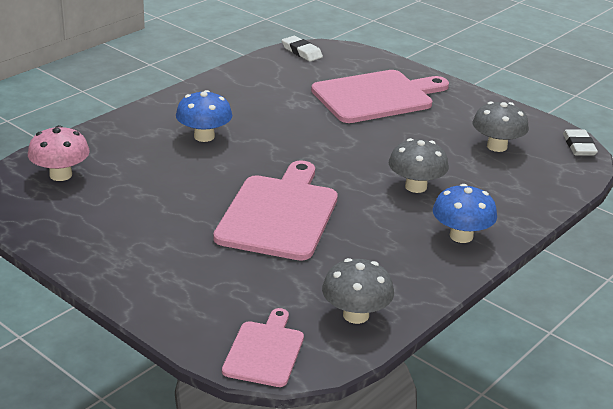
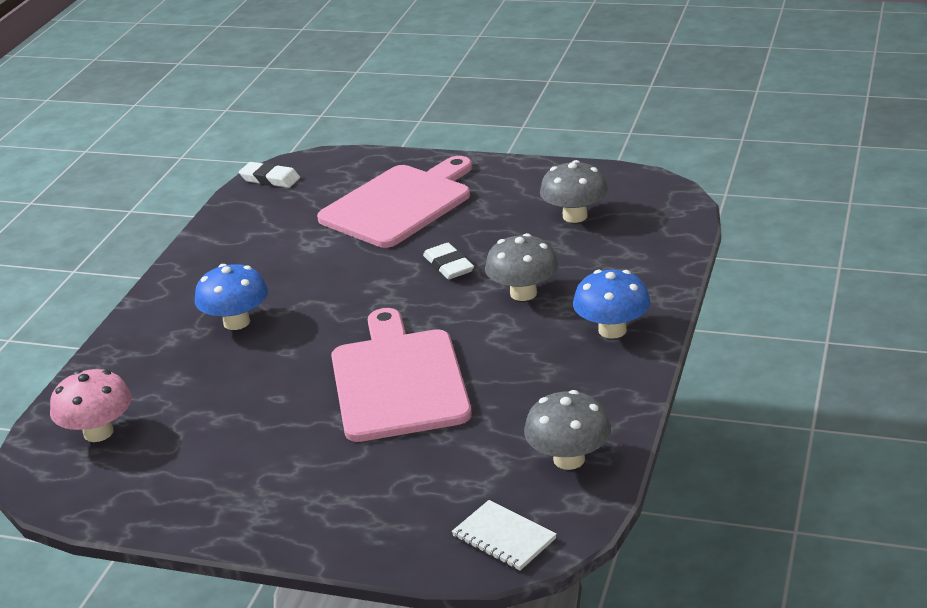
camera: 20 degrees left, 0 degrees up
(265, 351) = (504, 537): pink cutting board -> white notebook
(579, 146) = (659, 185): white eraser -> white eraser (448, 265)

